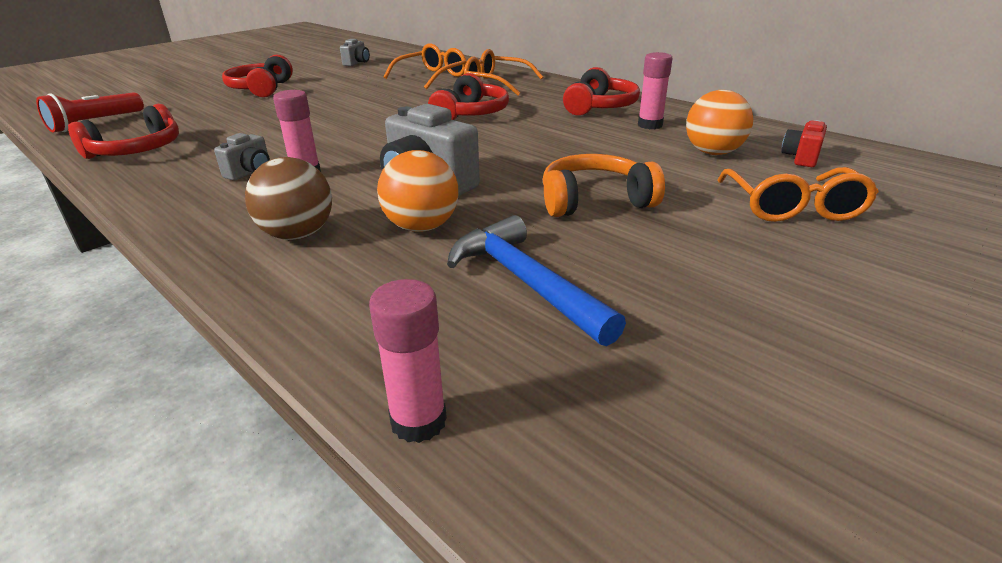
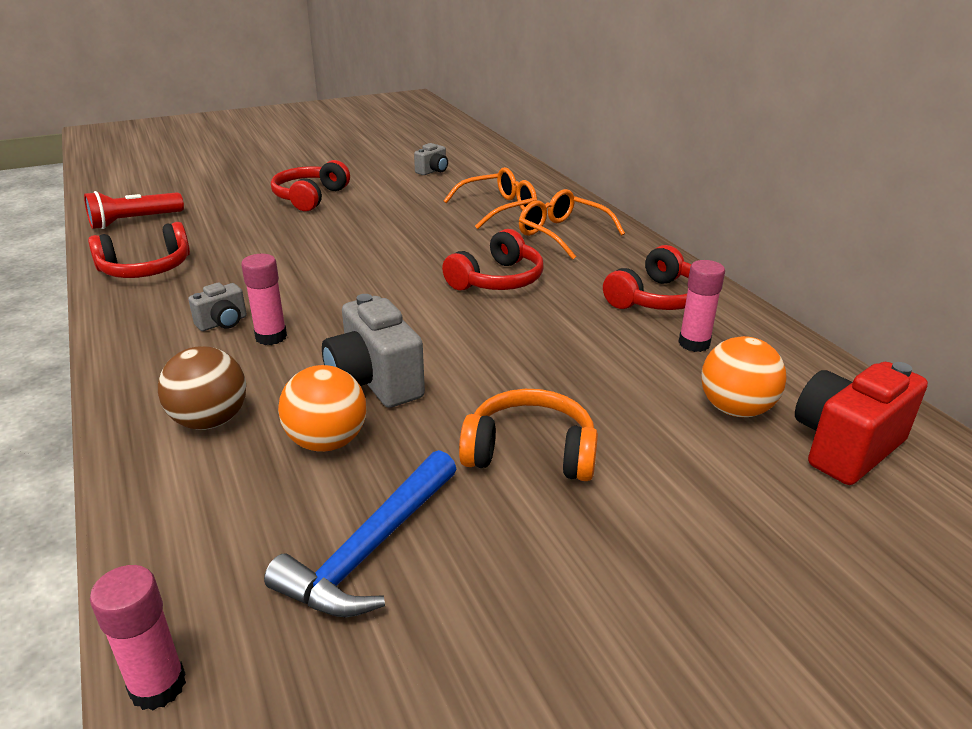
camera: 20 degrees right, 0 degrees up
(526, 282) = (371, 549): blue hammer -> blue hammer turned 135 degrees counterclockwise
(793, 207) = (759, 527): orange glasses -> none
(801, 158) = (845, 447): red camera -> red camera, size x1.88

